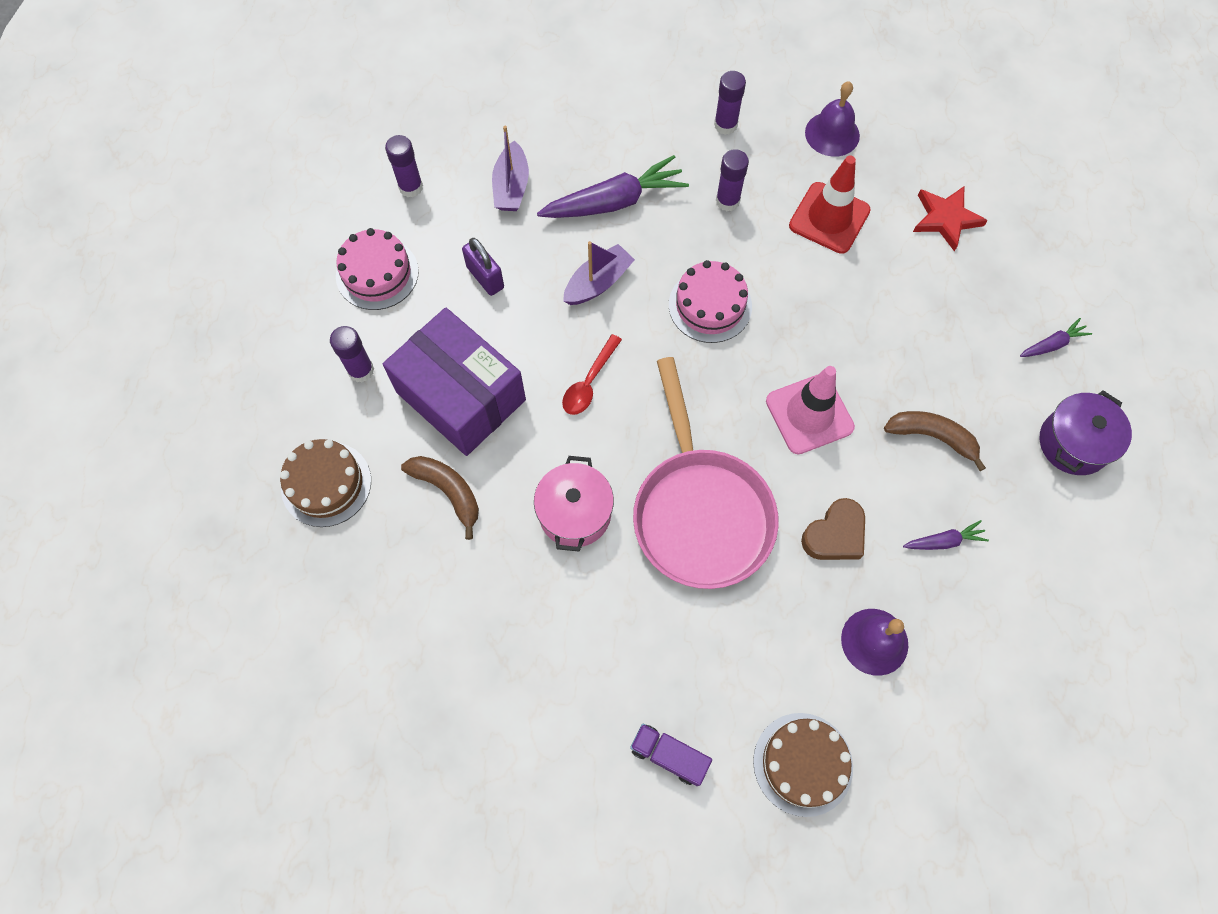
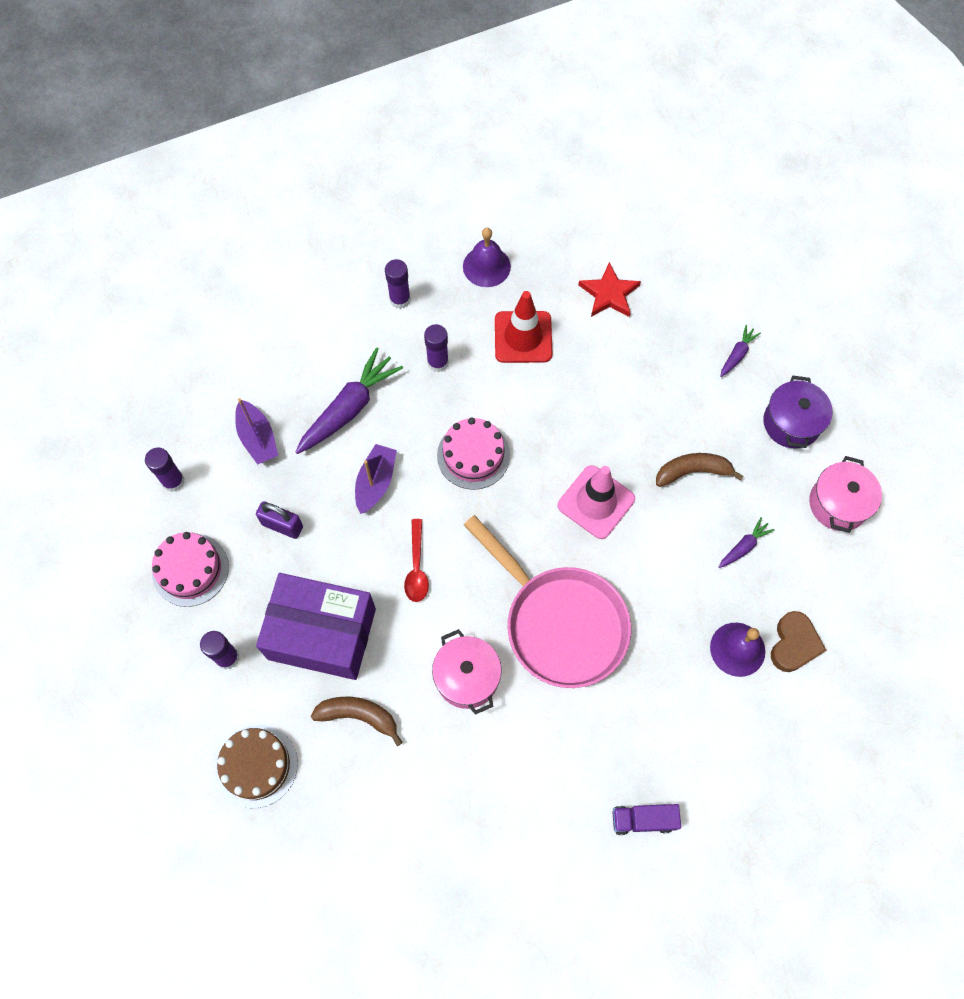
camera: 30 degrees left, 0 degrees up
(803, 764) = (738, 768): brown cake -> none
(835, 534) = (666, 585): brown heart -> brown heart (793, 644)
(1078, 553) = (838, 504): none -> pink pot

